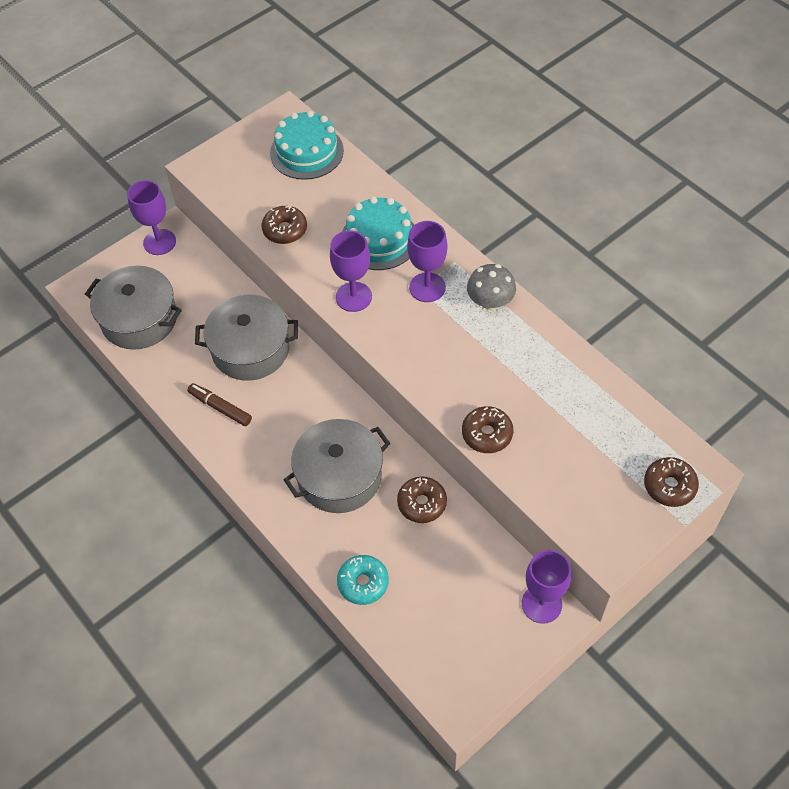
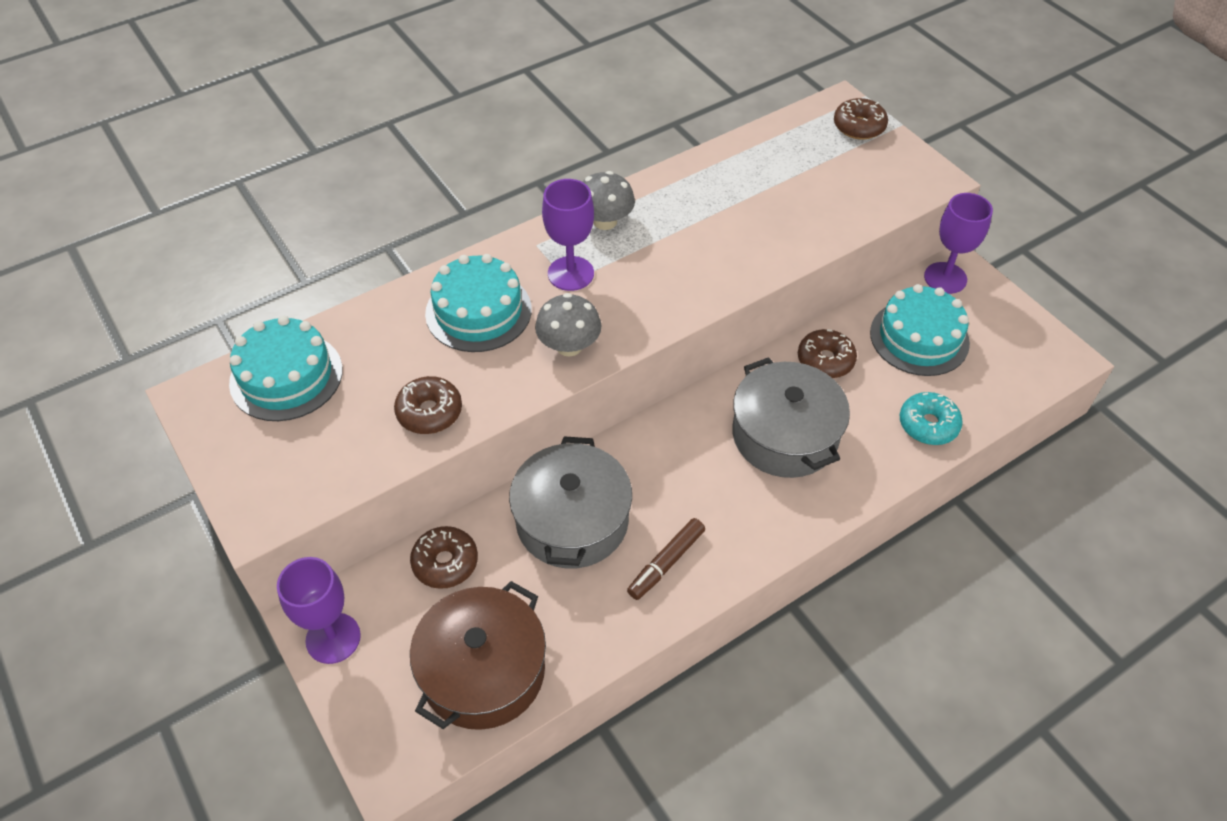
camera: 85 degrees left, 5 degrees down
(139, 319) = (483, 671): grey pot -> brown pot
(353, 297) = (569, 346): purple goblet -> grey mushroom
(461, 578) = (919, 337): none -> turquoise cake
(487, 434) = (790, 247): brown donut -> brown donut (445, 562)

